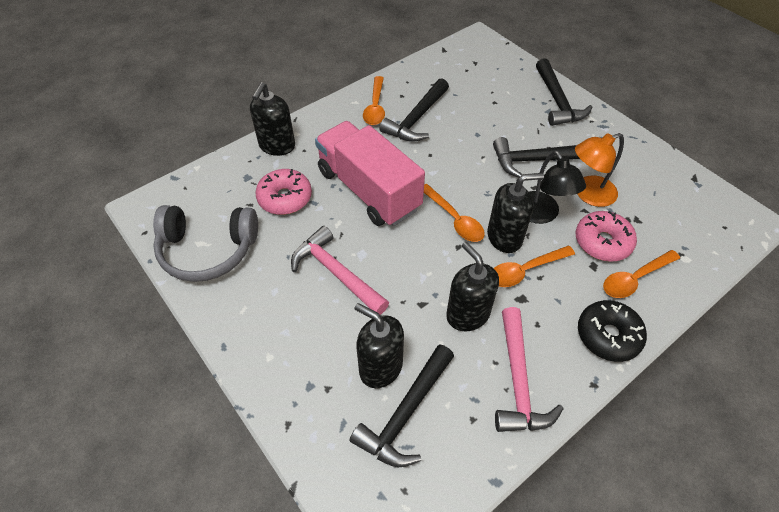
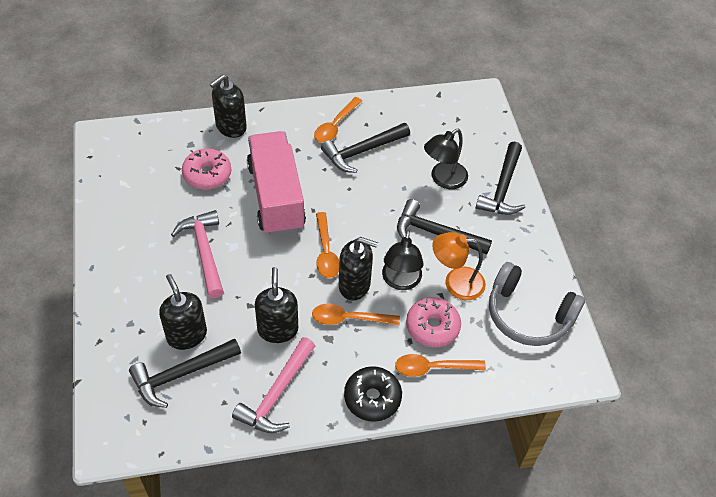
camera: 25 degrees right, 0 degrees up
(207, 250) = (124, 191): grey headphones -> grey headphones (528, 315)
(504, 114) = (443, 179): none -> black lamp

